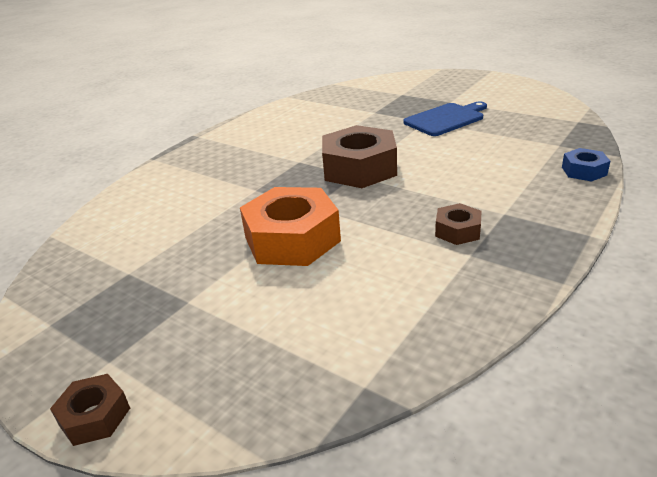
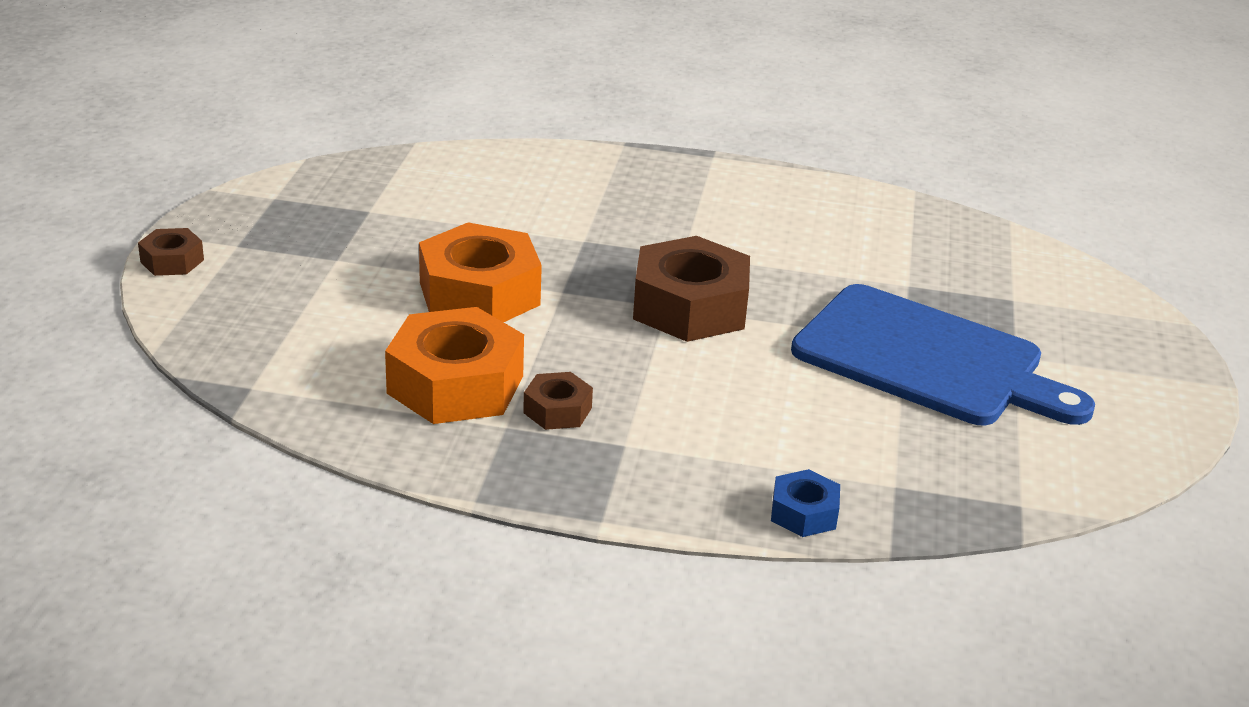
camera: 60 degrees right, 0 degrees up
(408, 268) = (455, 384): none -> orange nut
(446, 119) = (927, 359): blue cutting board -> blue cutting board, size x1.70

